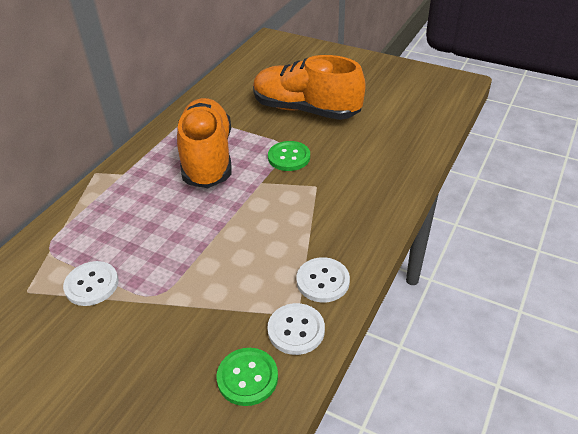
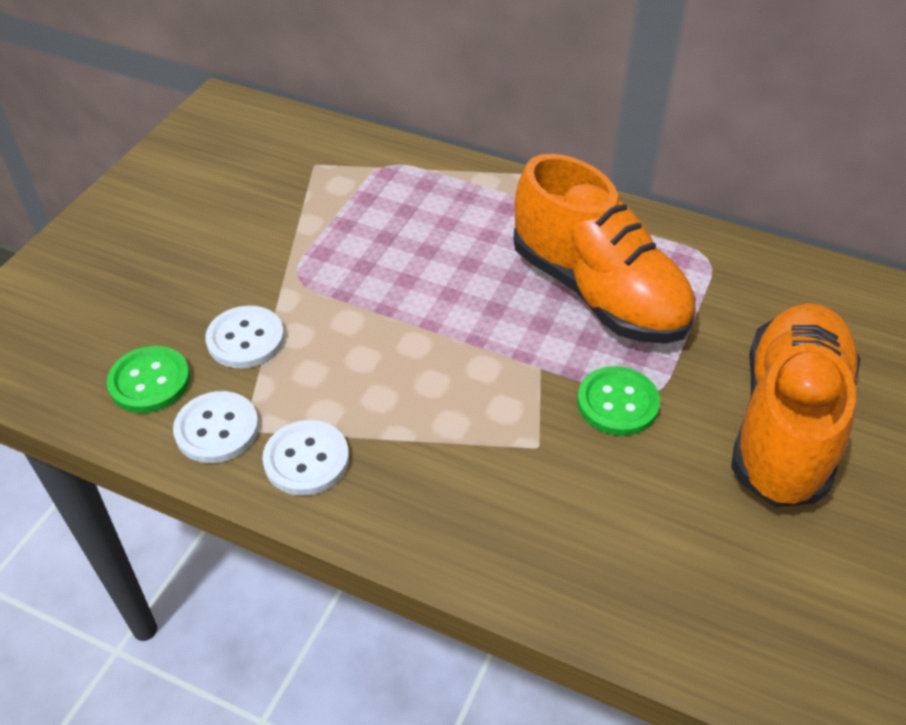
camera: 85 degrees right, 5 degrees up
(92, 284) = (320, 215): white button -> white button (245, 339)
(207, 158) = (598, 292): orange shoe -> orange shoe turned 60 degrees clockwise

